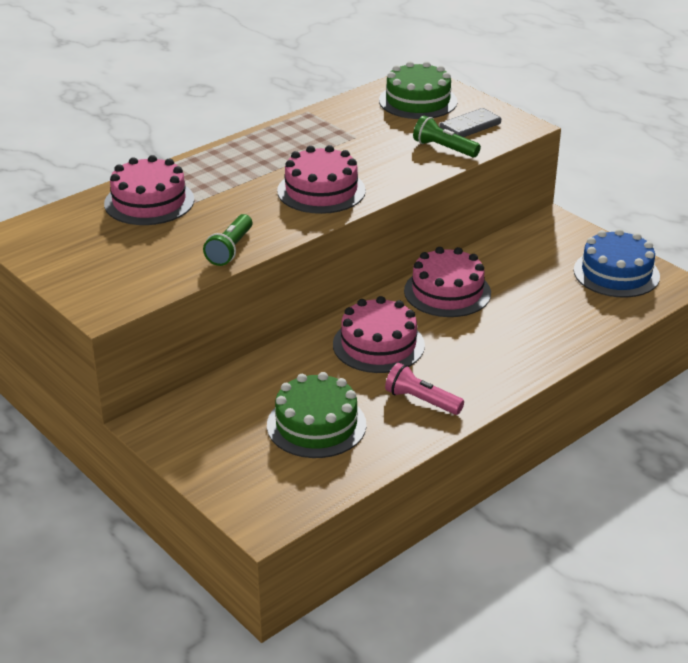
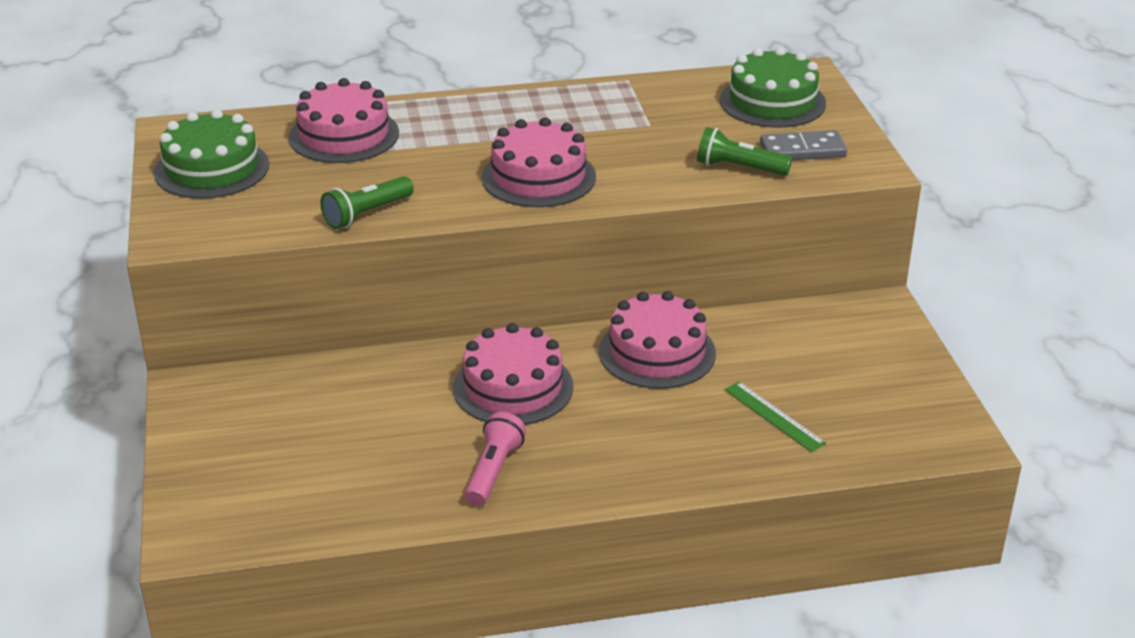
camera: 30 degrees right, 0 degrees up
(316, 425) = (352, 454): green cake -> green cake (211, 169)
(421, 401) = (493, 471): pink flashlight -> pink flashlight turned 45 degrees clockwise
(444, 148) = (739, 168): green flashlight -> green flashlight turned 45 degrees counterclockwise
(556, 306) = (774, 416): none -> green ruler
(616, 273) = (897, 401): blue cake -> none

